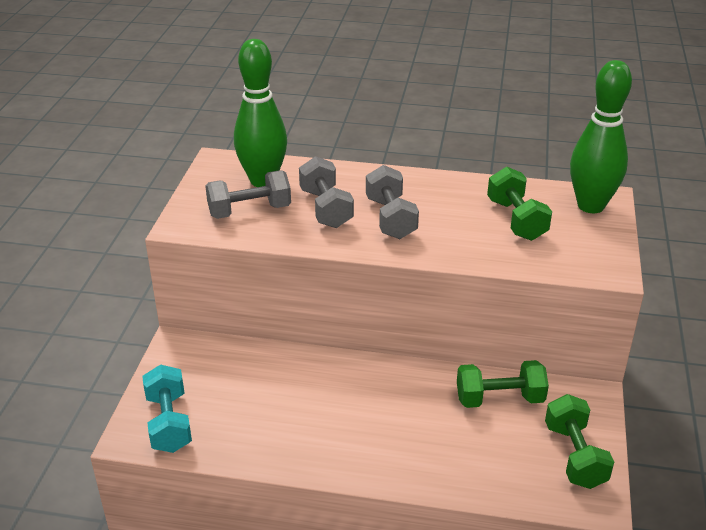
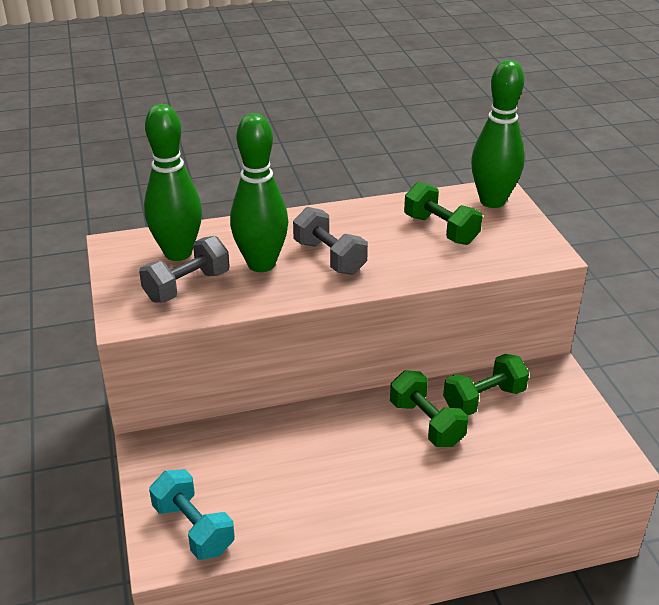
camera: 25 degrees left, 0 degrees up
(326, 208) = (261, 264): grey dumbbell -> green bowling pin
(574, 456) = (576, 428): green dumbbell -> green dumbbell (426, 423)

